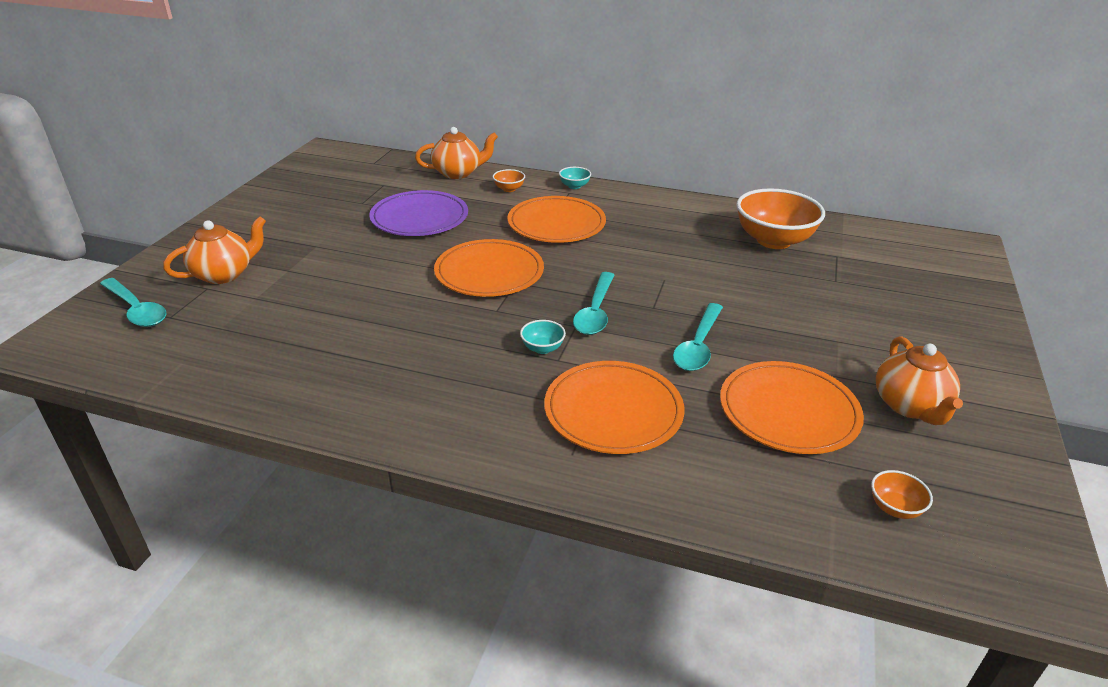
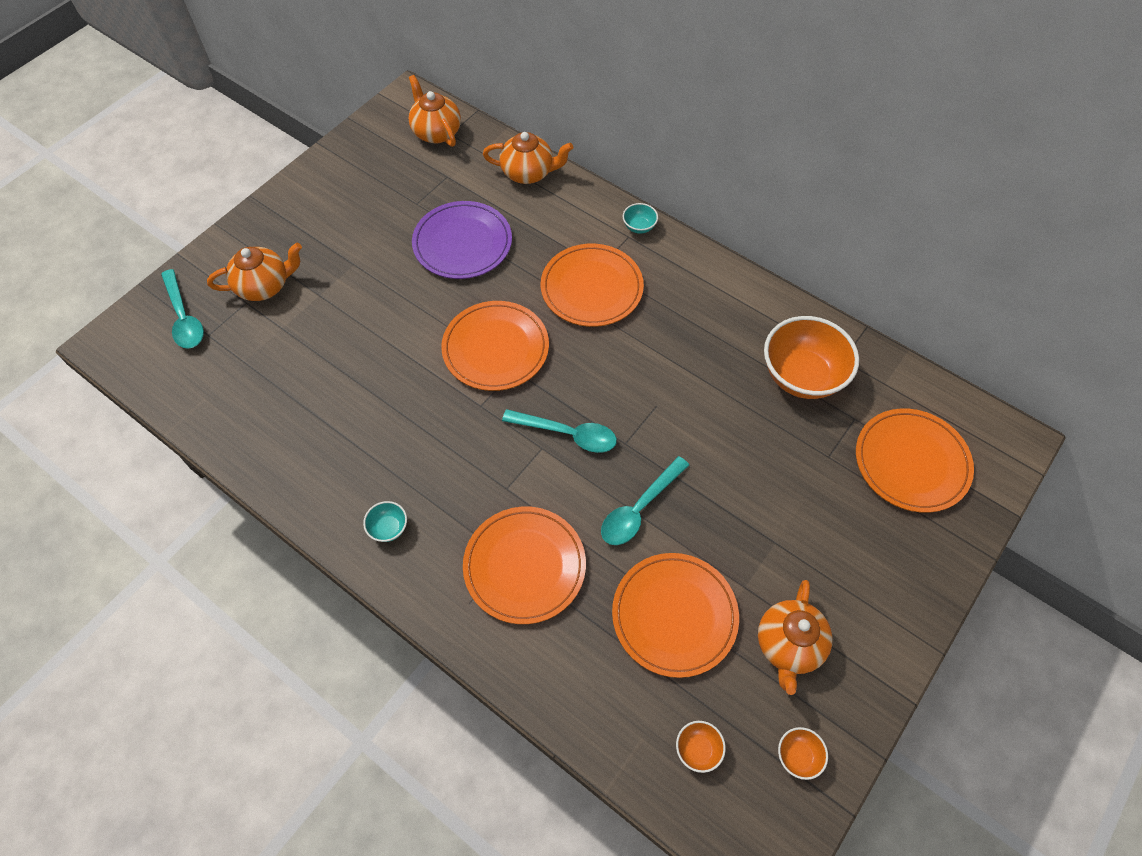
camera: 20 degrees right, 25 degrees up
(360, 164) = (436, 132): none -> orange teapot
(509, 189) = (569, 215): orange bowl -> orange bowl (798, 756)
(542, 348) = (499, 469): turquoise bowl -> turquoise bowl (388, 528)
(595, 312) = (568, 434): turquoise spoon -> turquoise spoon turned 105 degrees counterclockwise
(903, 271) = (911, 462): none -> orange plate

